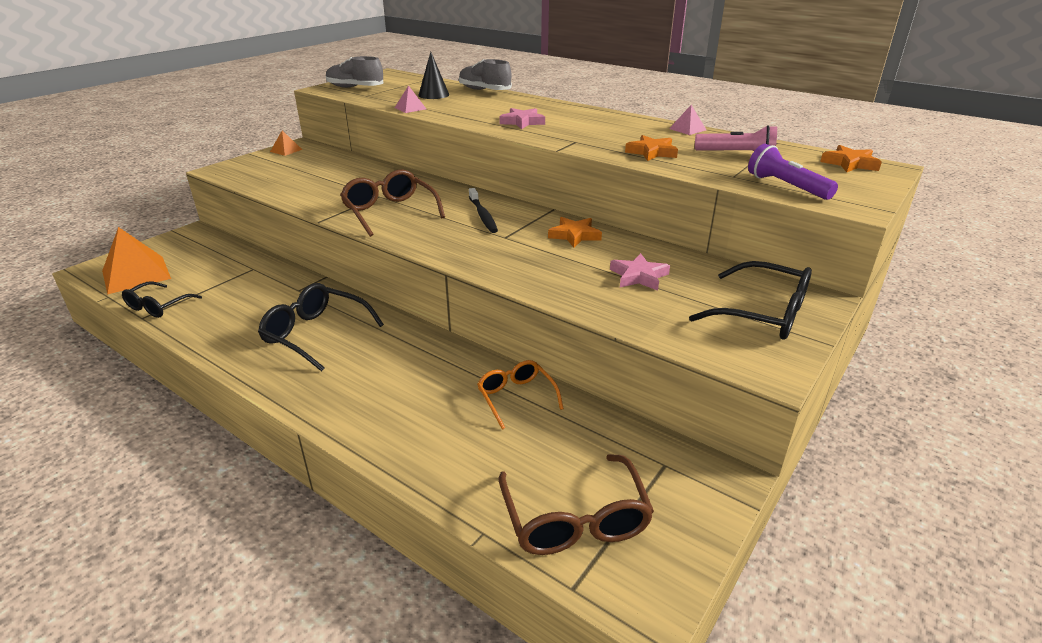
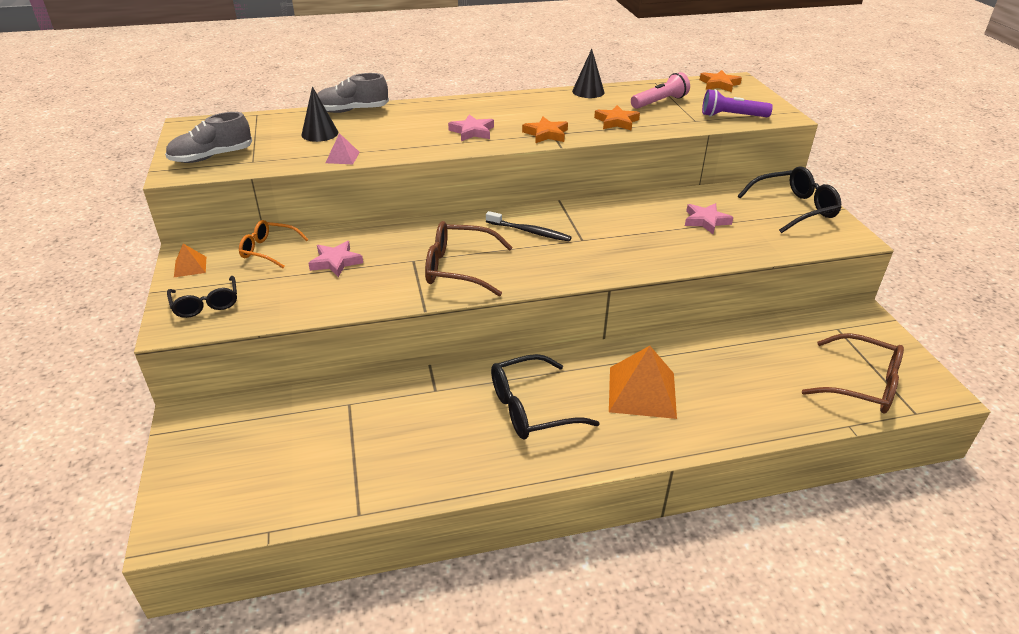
camera: 50 degrees left, 5 degrees up
(136, 274) = (240, 494): orange pyramid -> orange pyramid (642, 392)
(158, 306) = (348, 496): black glasses -> black glasses (206, 304)
(343, 178) = (336, 262): none -> pink star
(516, 397) = (722, 349): orange glasses -> orange glasses (268, 250)
(574, 235) = (616, 213): orange star -> orange star (546, 134)
(687, 129) = (588, 91): pink pyramid -> black cone

